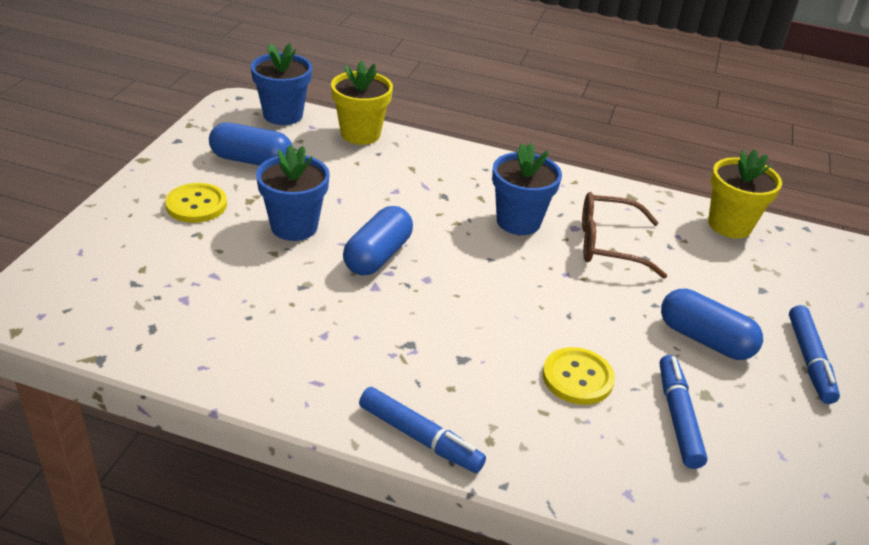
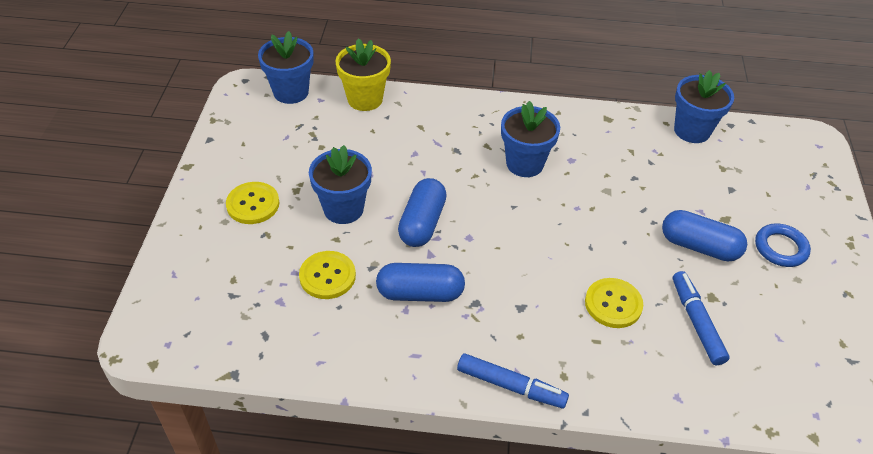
camera: 10 degrees left, 10 degrees up
(248, 285) = (327, 276): none -> yellow button
(251, 160) = (282, 147): blue capsule -> blue capsule (420, 293)
(609, 245) = (603, 171): brown glasses -> none
(729, 225) = (692, 131): yellow flower pot -> blue flower pot
(809, 360) = (780, 248): blue marker -> blue ring

